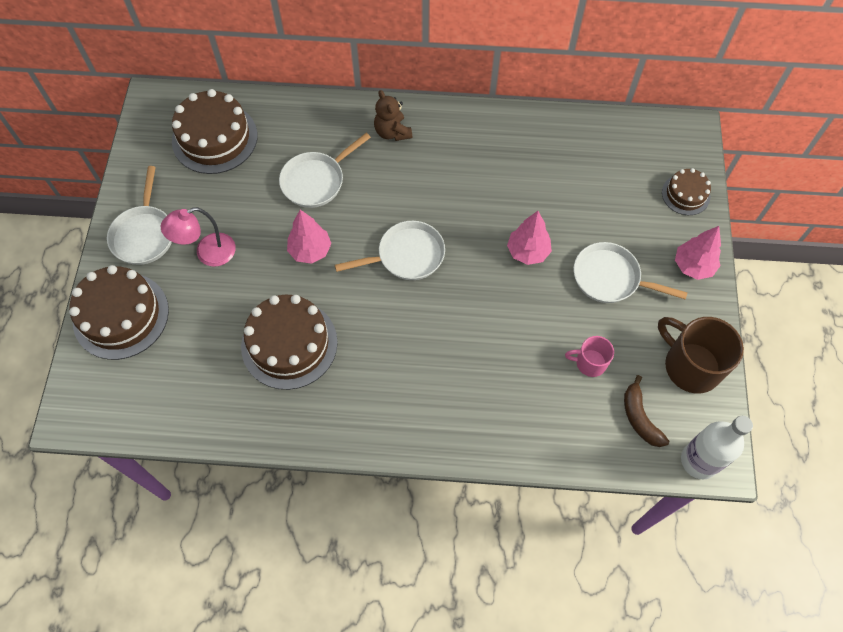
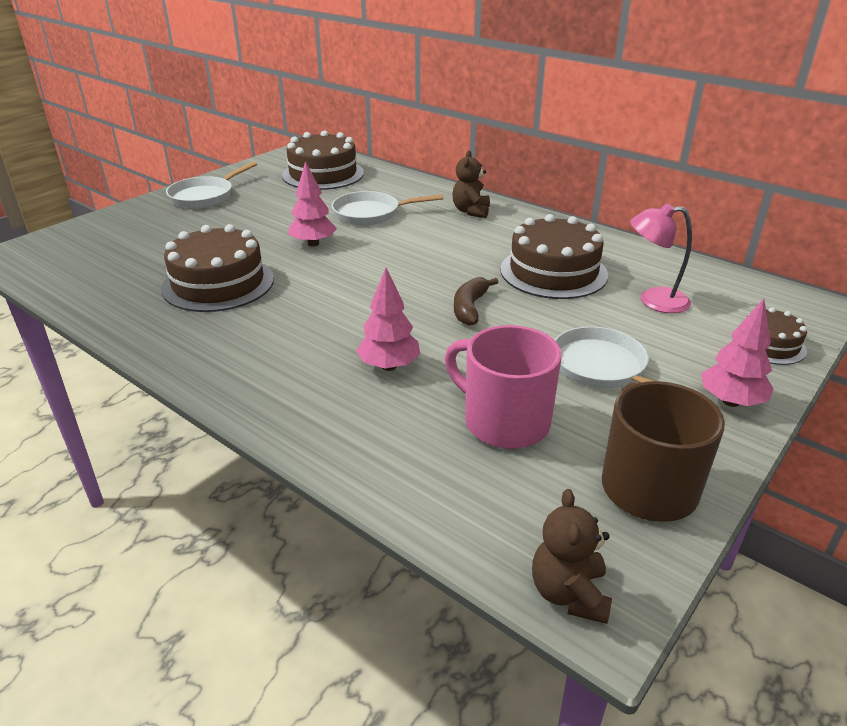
camera: 35 degrees right, 30 degrees down
(121, 315) = (125, 223): brown cake -> brown cake (553, 272)
(208, 253) = (233, 218): pink lamp -> pink lamp (653, 300)
(406, 256) = (393, 275): white pan -> none
(528, 252) = (522, 315): pink tree -> pink tree (389, 366)
(589, 362) = (504, 421): pink mug -> pink mug, size x1.83
(639, 418) = (520, 501): brown banana -> brown banana (470, 308)
(699, 461) = (569, 593): white bottle -> brown teddy bear

